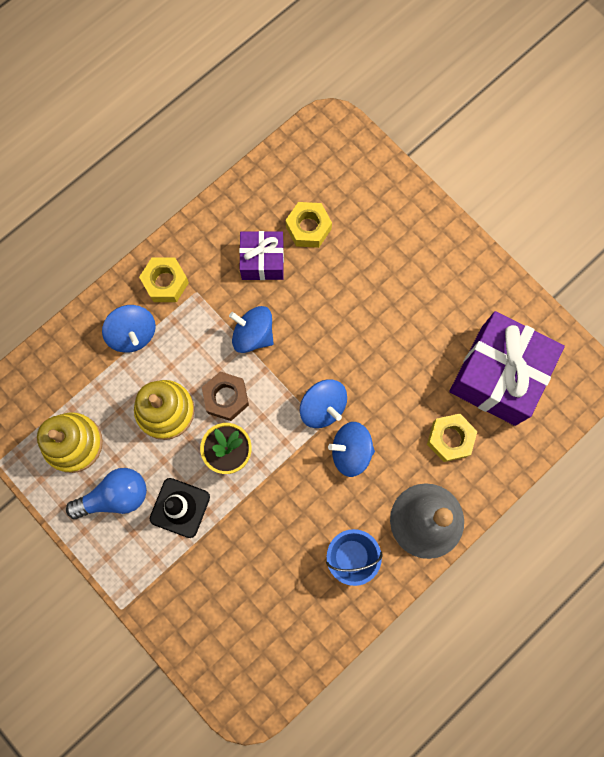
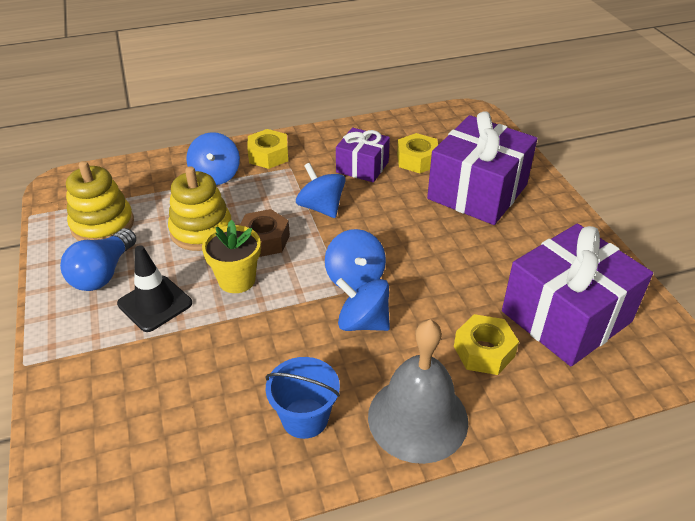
camera: 25 degrees right, 35 degrees down
(115, 496) = (103, 273): blue light bulb -> blue light bulb turned 105 degrees clockwise
(380, 252) = (477, 192): none -> purple gift

